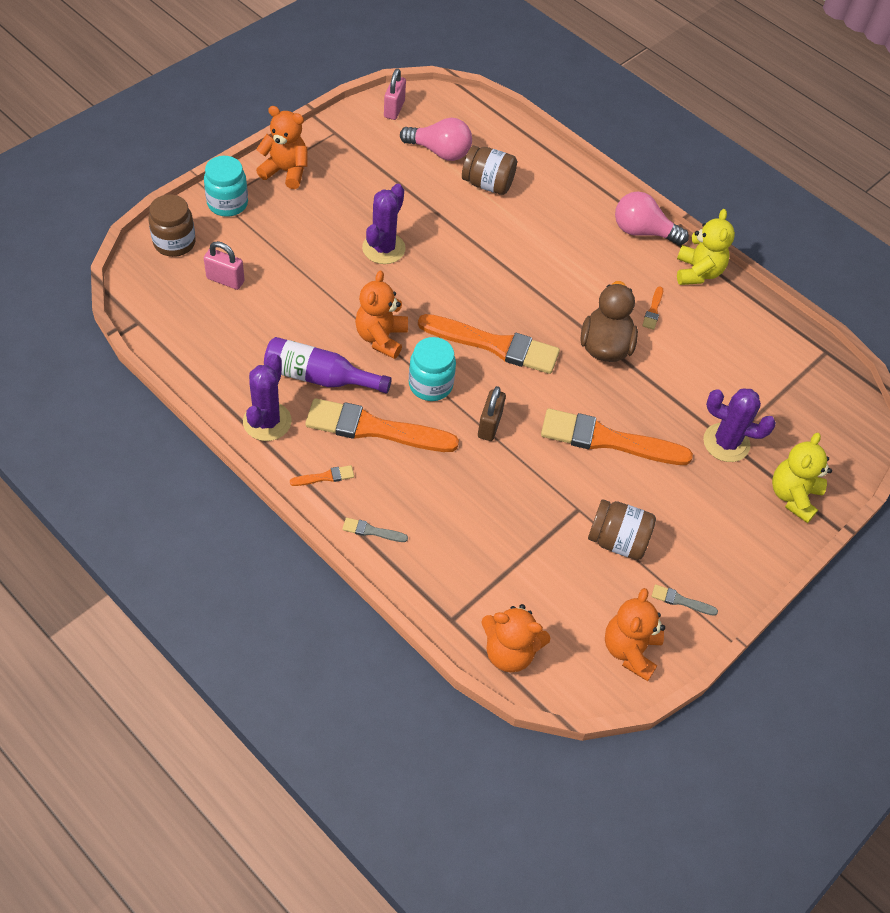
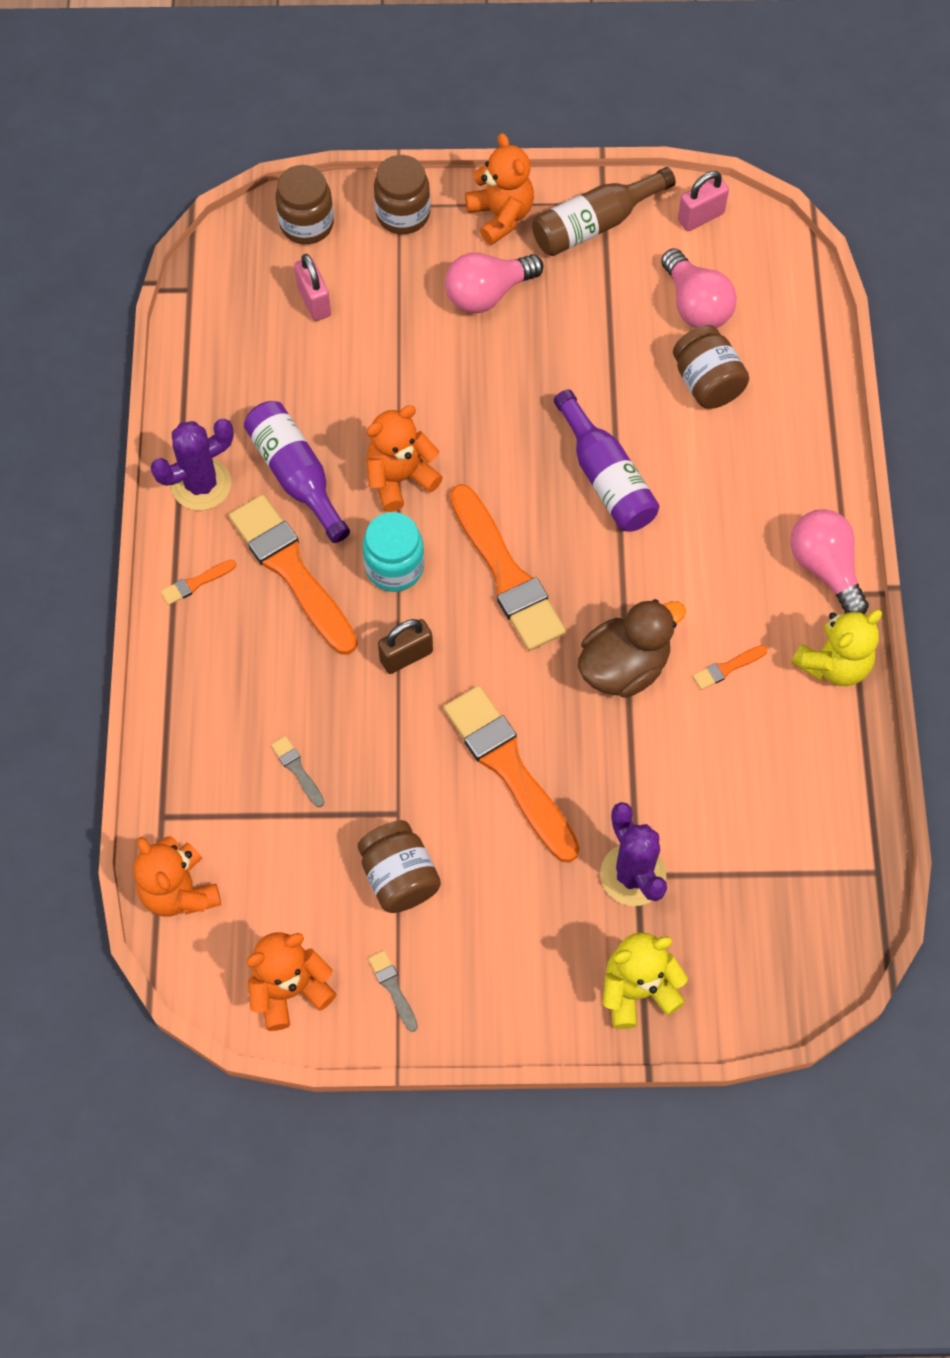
camera: 50 degrees right, 10 degrees up
(227, 203) = (403, 214): turquoise jar -> brown jar
(323, 214) = (488, 294): none -> pink light bulb
(325, 477) = (195, 583): orange brush -> orange brush turned 120 degrees clockwise
(342, 145) = (595, 224): none -> brown bottle
(372, 531) = (181, 671): grey brush -> grey brush (297, 769)
(383, 248) = (509, 379): purple cactus -> none
(490, 262) = (606, 478): none -> purple bottle

